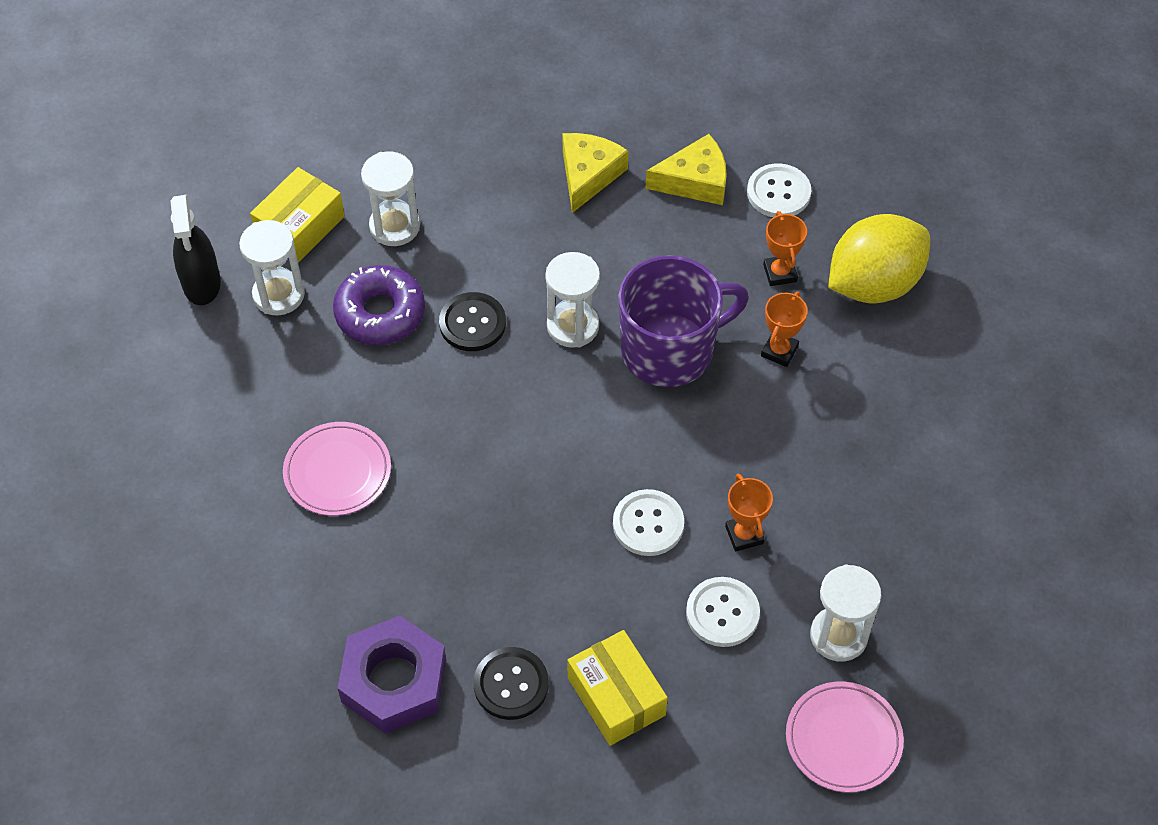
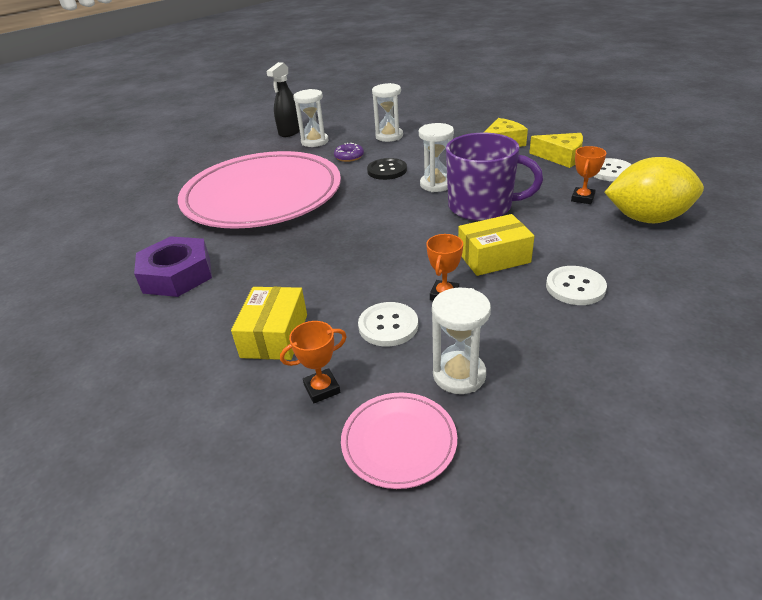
camera: 40 degrees right, 20 degrees down
(300, 227) = (349, 127): yellow box -> yellow box (493, 257)
(337, 471) = (262, 195): pink plate -> pink plate, size x2.50
(380, 313) = (349, 157): purple donut -> purple donut, size x0.58
(511, 684) = (227, 302): black button -> none
(648, 524) = (389, 267): white button -> white button (575, 287)
(779, 351) = (552, 226): orange trophy -> orange trophy (322, 389)

